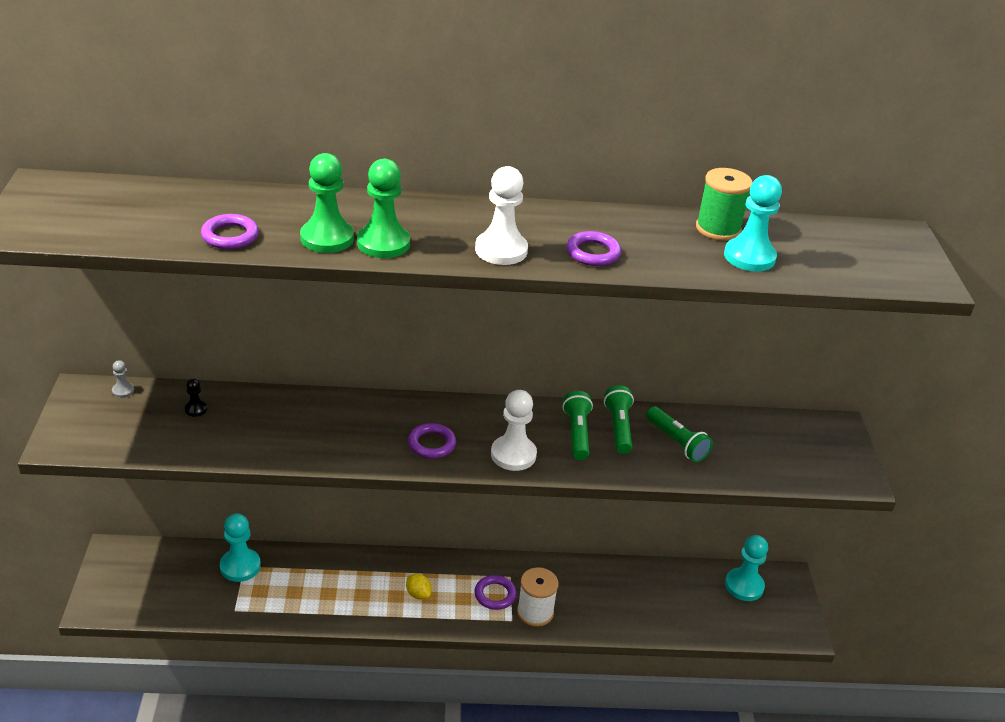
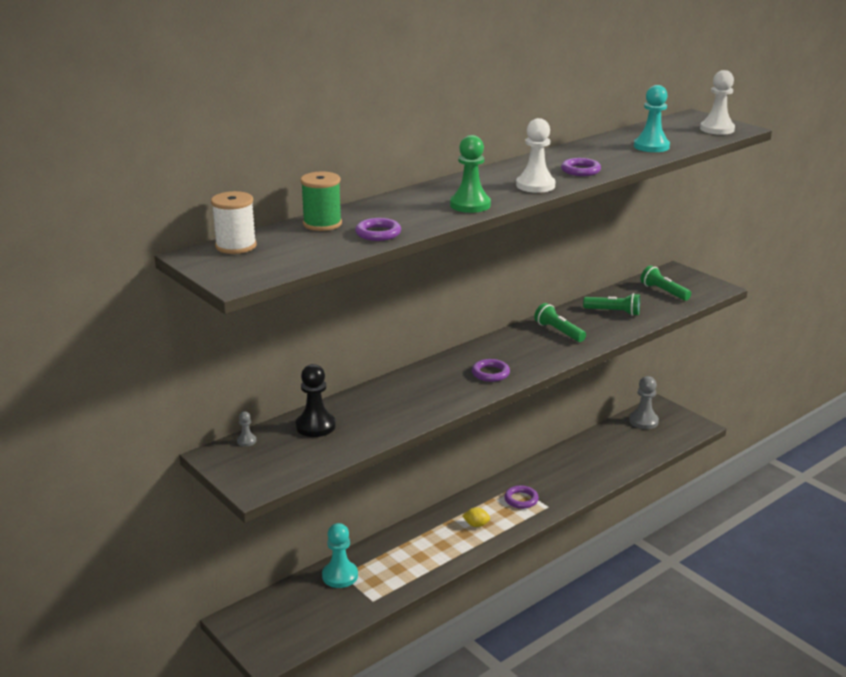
camera: 35 degrees left, 10 degrees down
(196, 409) = (315, 426): black pawn -> black pawn, size x2.10
(327, 238) = (435, 214): green pawn -> none
(513, 455) = (542, 357): white pawn -> white pawn (717, 129)
(535, 612) = (555, 495): white spool -> white spool (236, 246)
(619, 427) = (575, 319): green flashlight -> green flashlight (663, 292)
(718, 229) = (614, 141): green spool -> green spool (322, 224)
(744, 586) = (643, 421): turquoise pawn -> grey pawn

